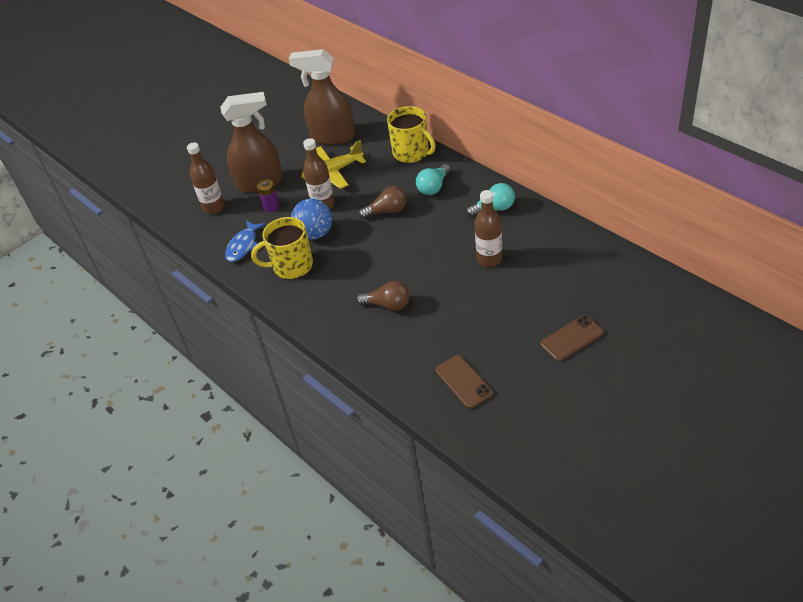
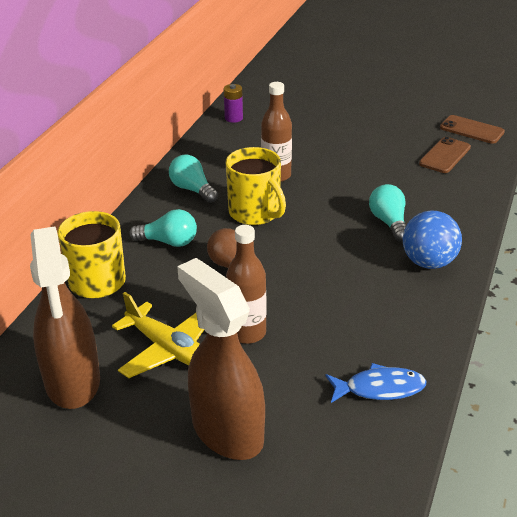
camera: 120 degrees left, 10 degrees down
(213, 207) = (316, 471): brown bottle -> none
(271, 207) = (278, 391): purple battery -> purple battery (233, 118)
(291, 266) = (384, 320): yellow mug -> yellow mug (255, 213)
(315, 233) = (311, 320): blue ball -> blue ball (428, 262)
(388, 305) = (389, 222): brown light bulb -> turquoise light bulb
(571, 338) = (349, 116): brown phone -> brown phone (471, 130)

